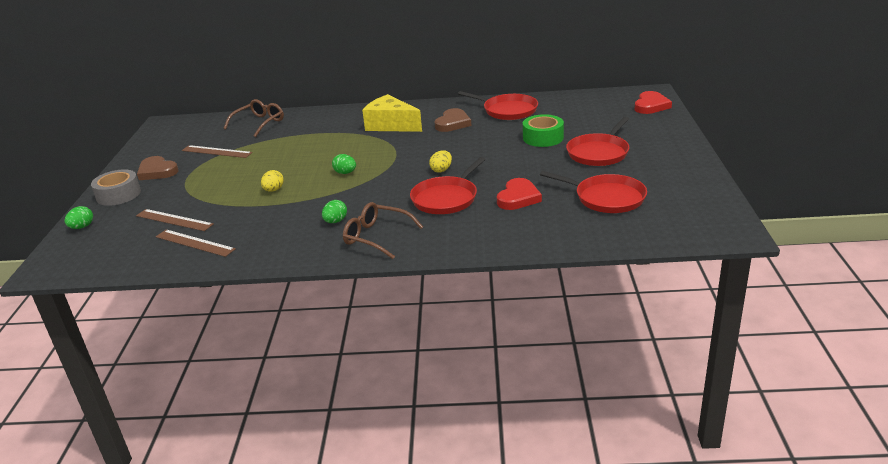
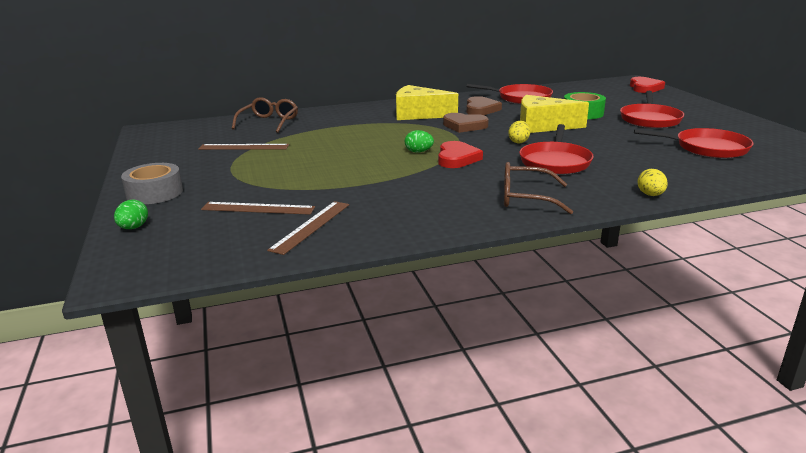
camera: 20 degrees left, 5 degrees down
(157, 171) = (185, 168): brown heart -> brown heart (464, 126)
(195, 243) = (311, 226): brown ruler -> brown ruler turned 75 degrees counterclockwise
(273, 190) = (353, 172): yellow egg -> yellow egg (650, 195)
(335, 221) = (461, 190): green egg -> none
(485, 152) = (542, 126): none -> yellow cheese
(518, 198) = (625, 155): red heart -> red heart (457, 158)

